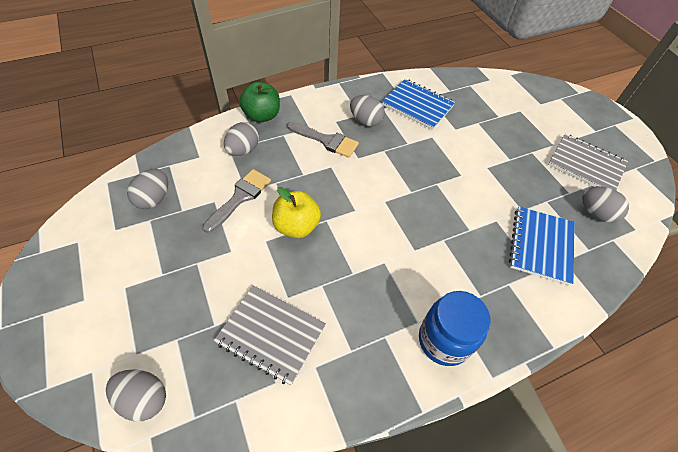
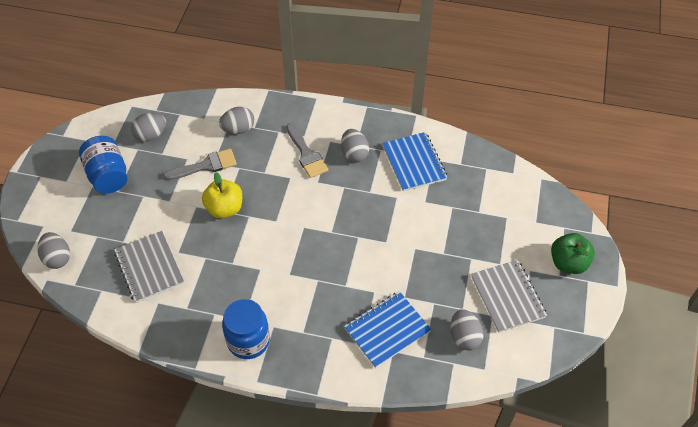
camera: 40 degrees right, 0 degrees up
(136, 264) = (108, 176): none -> blue jar
(262, 116) = (276, 106): green apple -> green apple (568, 263)

